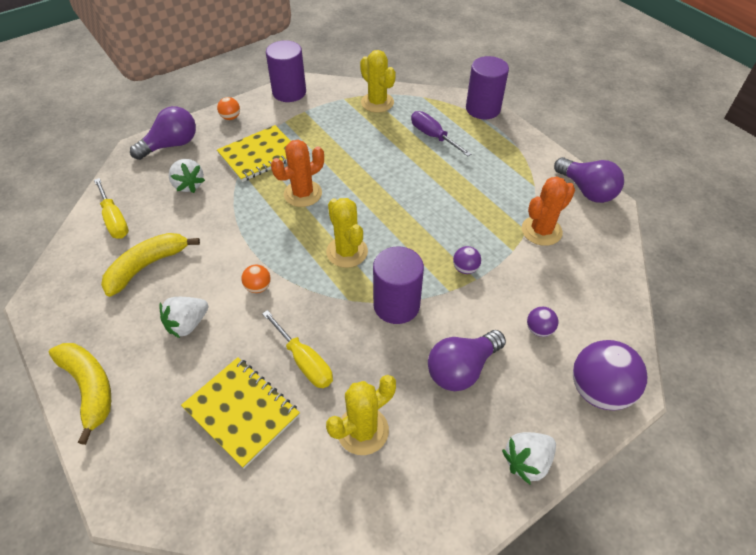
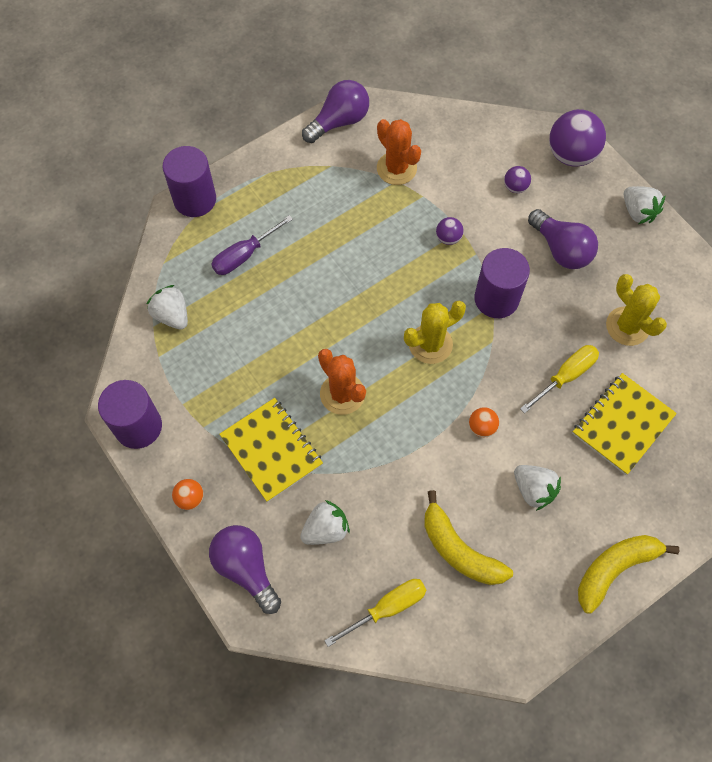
camera: 90 degrees left, 15 degrees up
(377, 102) = (172, 315): yellow cactus -> white strawberry

